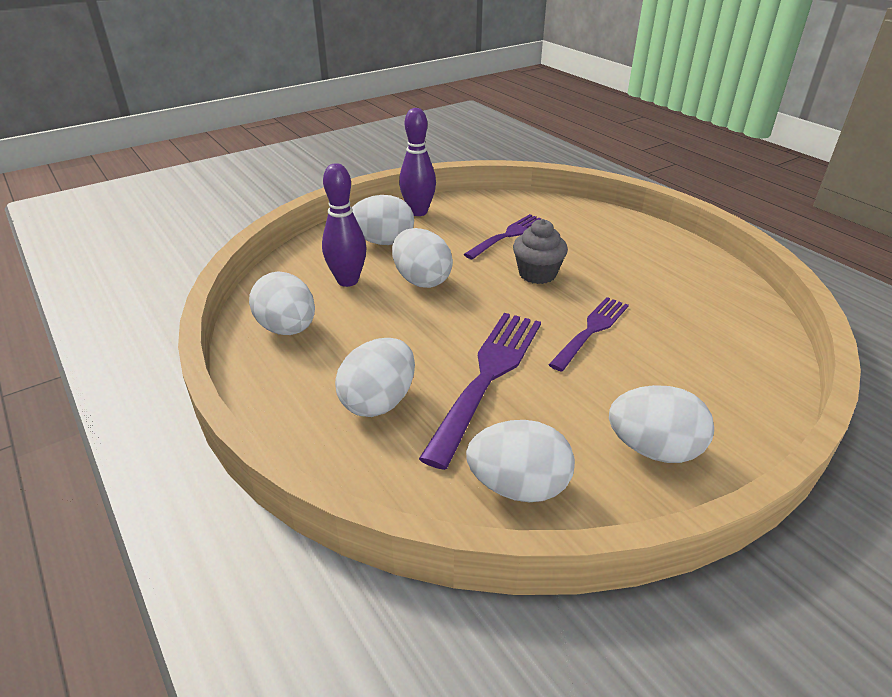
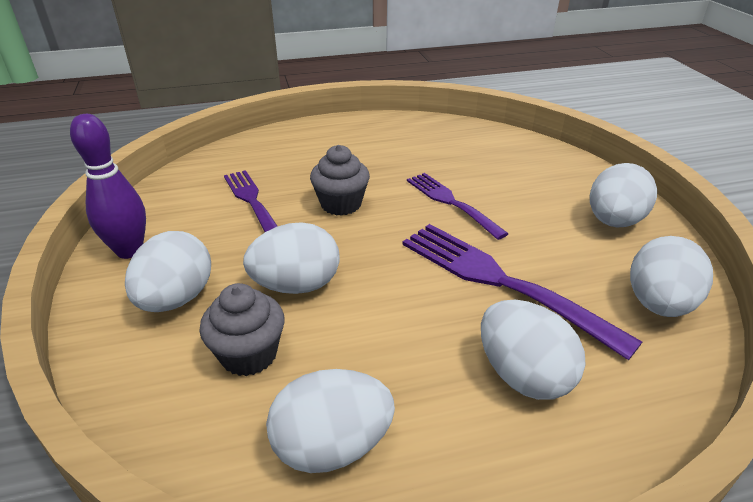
camera: 70 degrees left, 0 degrees up
(347, 281) = (249, 354): purple bowling pin -> grey cupcake

